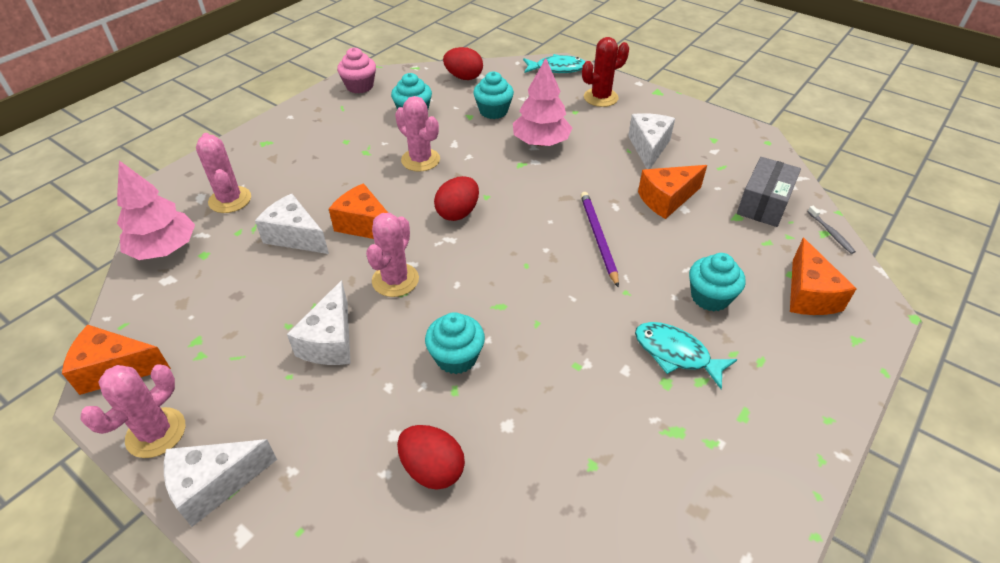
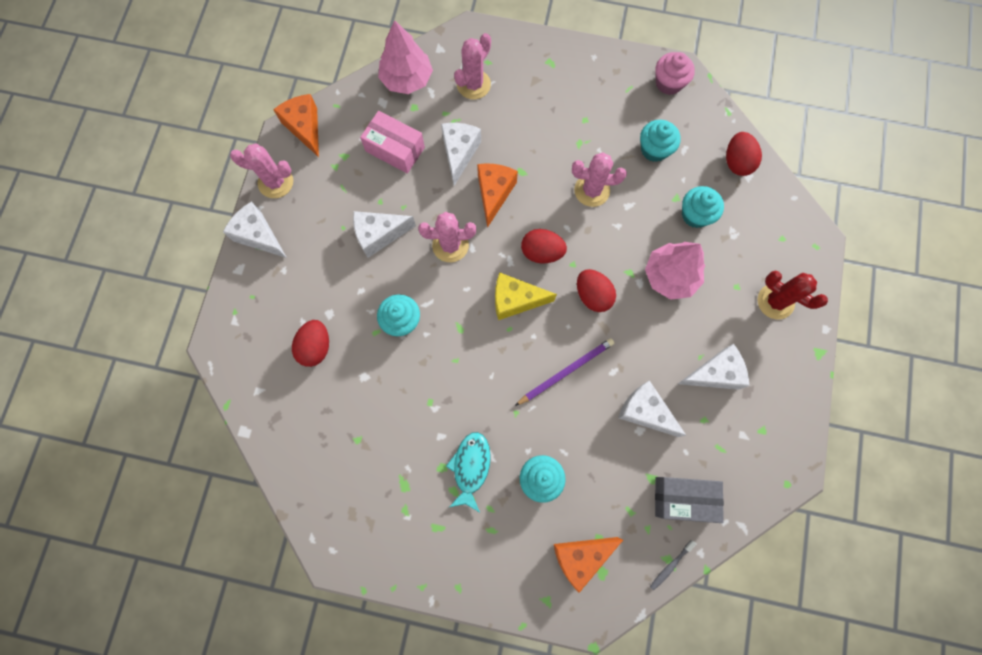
camera: 65 degrees right, 30 degrees up
(237, 288) = (395, 149): none -> pink box
(420, 160) = (592, 190): pink cactus -> pink cactus turned 75 degrees clockwise
(497, 249) = (515, 300): none -> yellow cheese
(528, 194) = (592, 295): none -> red egg
(557, 69) = (805, 240): turquoise fish -> none
(666, 199) = (645, 411): orange cheese -> white cheese

